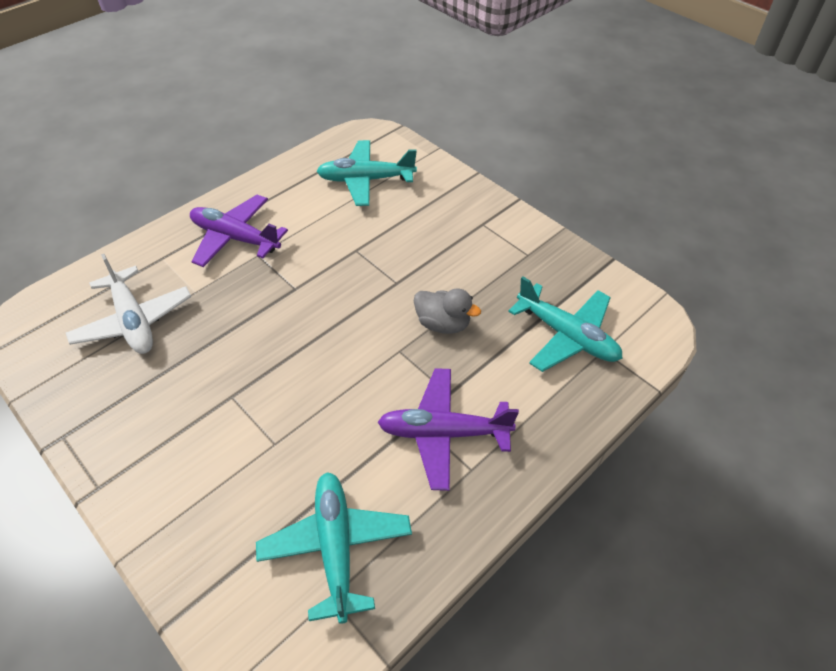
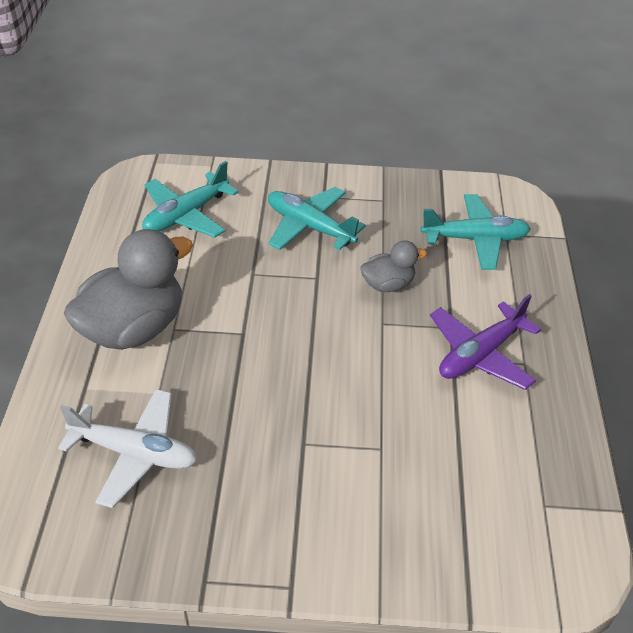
camera: 45 degrees left, 5 degrees down
(235, 238) = (134, 328): purple plane -> grey duck
(336, 547) = (508, 475): turquoise plane -> turquoise plane (310, 227)

